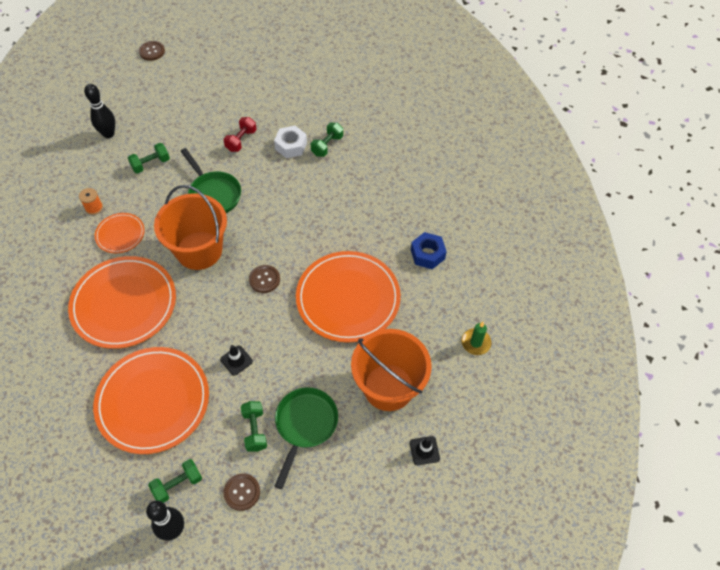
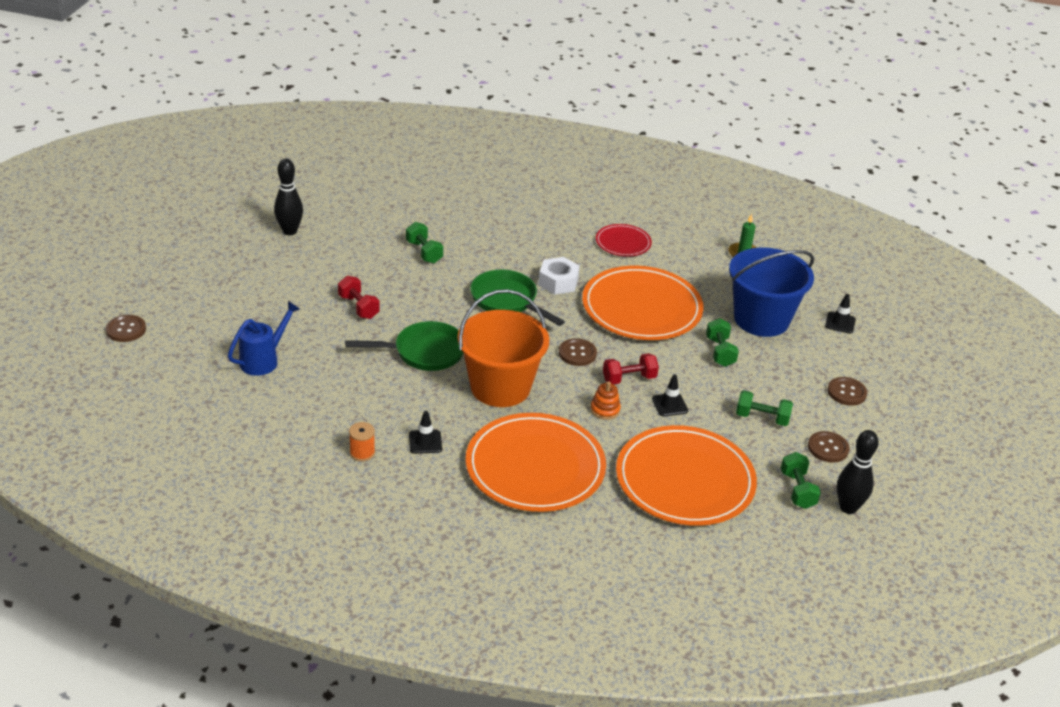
camera: 65 degrees left, 20 degrees down
(108, 134) = (243, 407): black bowling pin -> black bowling pin (290, 231)
(120, 234) = (425, 442): orange plate -> black traffic cone
(151, 164) = (331, 386): green dumbbell -> green dumbbell (720, 352)
(158, 122) = (263, 360): none -> blue watering can
(208, 321) = (605, 410): none -> orange stacking toy
(253, 323) = (629, 379): none -> red dumbbell
(291, 146) = (401, 276): white nut -> white nut (558, 282)
(305, 425) = (774, 384): green pan -> green pan (507, 300)
(325, 485) = (846, 392): none -> brown button
(388, 387) = (761, 319): orange bucket -> blue bucket
(427, 254) = (623, 243): blue nut -> red plate

